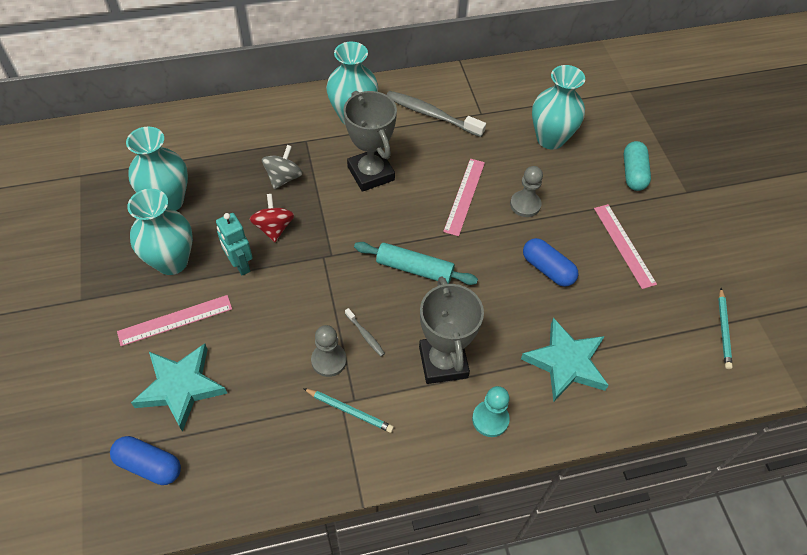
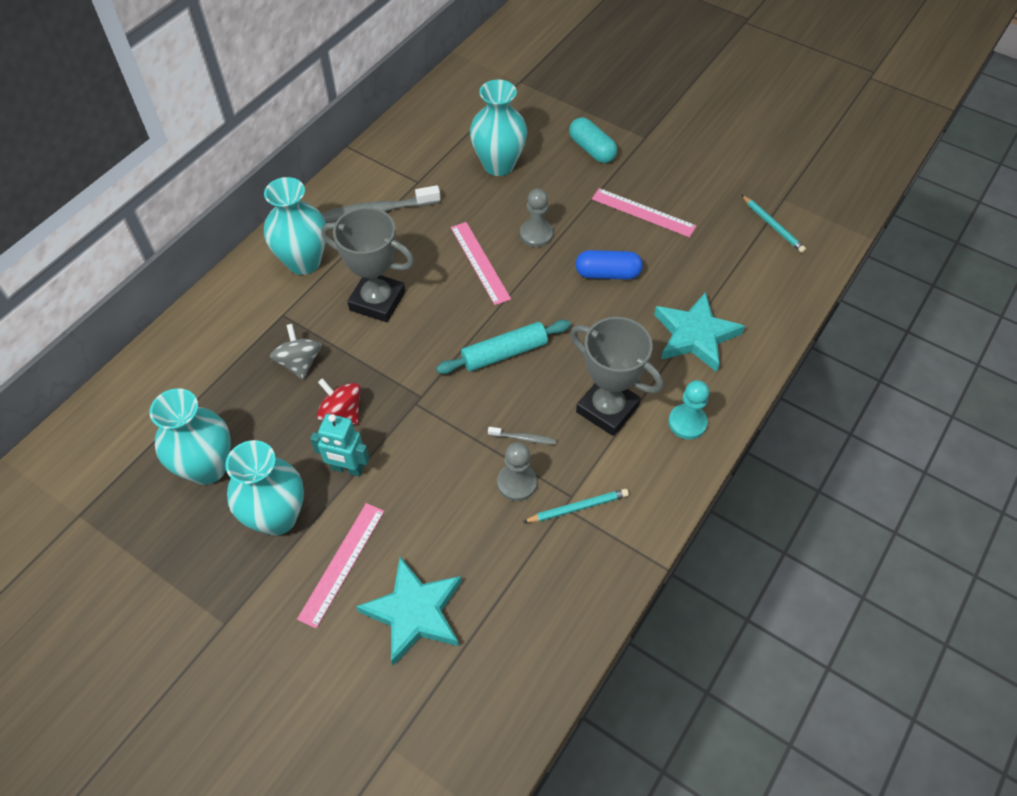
camera: 40 degrees left, 0 degrees up
(149, 465) = (462, 698): blue capsule -> none

